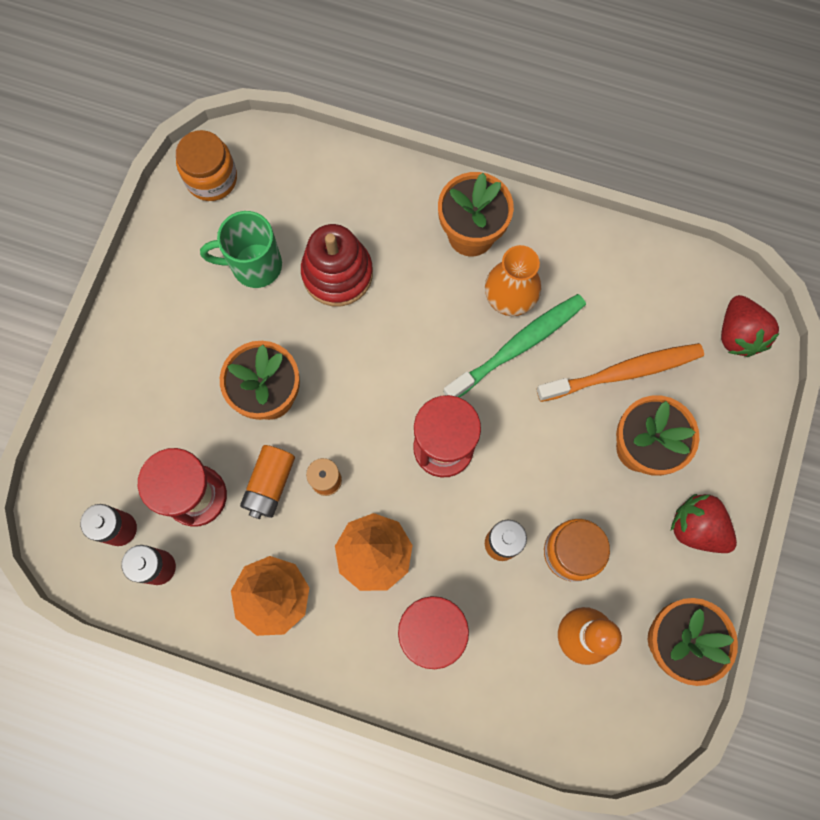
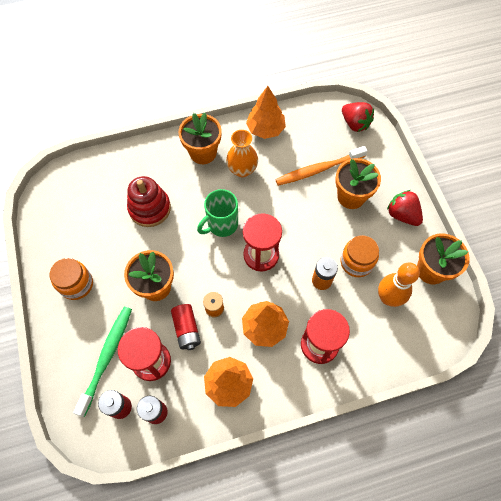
camera: 35 degrees left, 10 degrees down
(211, 178) = (52, 203): orange jar -> orange jar (76, 284)
(254, 265) = (103, 230): green mug -> green mug (221, 225)
(270, 484) = (187, 329): orange battery -> red battery
(518, 346) = (262, 188): green toothbrush -> green toothbrush (107, 357)
(591, 255) = (265, 129): none -> orange tree
(623, 372) = (318, 169): orange toothbrush -> orange toothbrush turned 150 degrees counterclockwise
(697, 528) = (402, 215): red strawberry -> red strawberry turned 45 degrees clockwise

